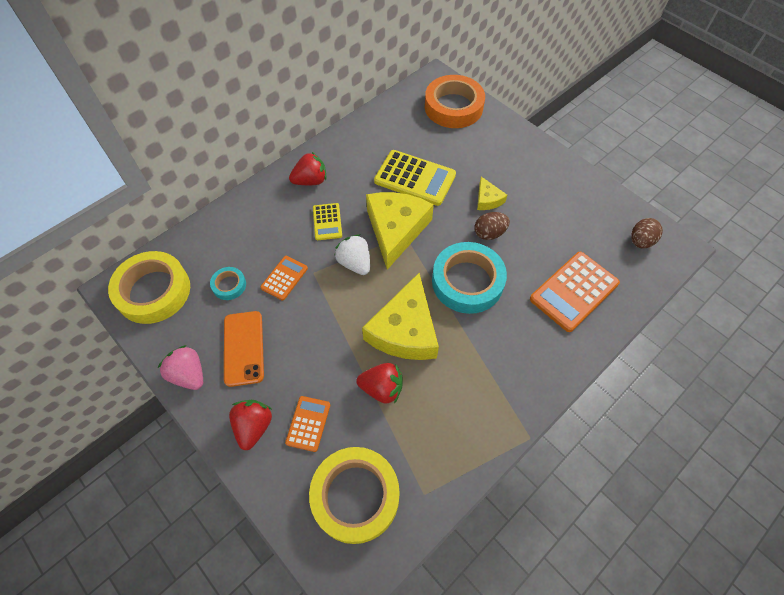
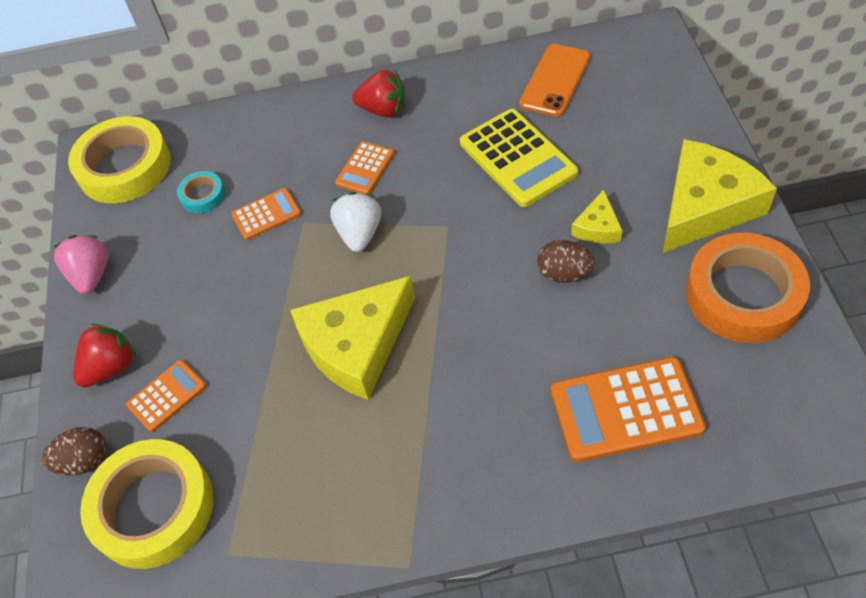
camera: 40 degrees right, 5 degrees down
(244, 348) = (165, 274): orange phone -> orange phone (555, 80)
(327, 222) = (365, 168): yellow calculator -> orange calculator
(382, 388) = (276, 401): red strawberry -> none
(395, 230) = (441, 214): yellow cheese -> yellow cheese (705, 206)
(453, 107) = (647, 82): orange tape -> orange tape (743, 294)
(467, 281) = (483, 323): turquoise tape -> none
(640, 241) = (793, 389): brown egg -> brown egg (85, 461)

